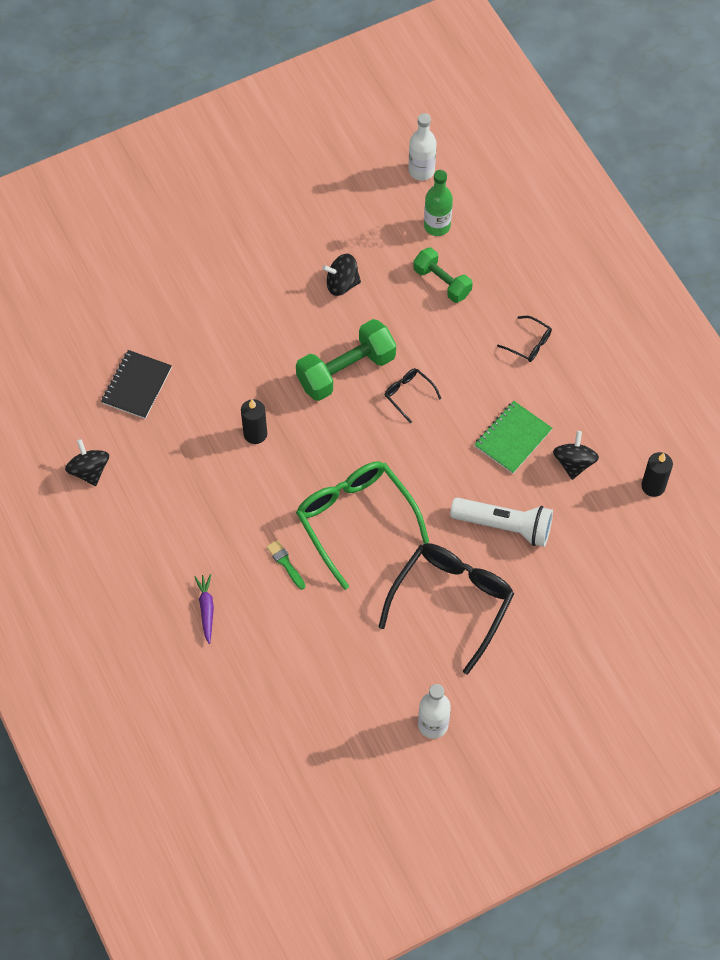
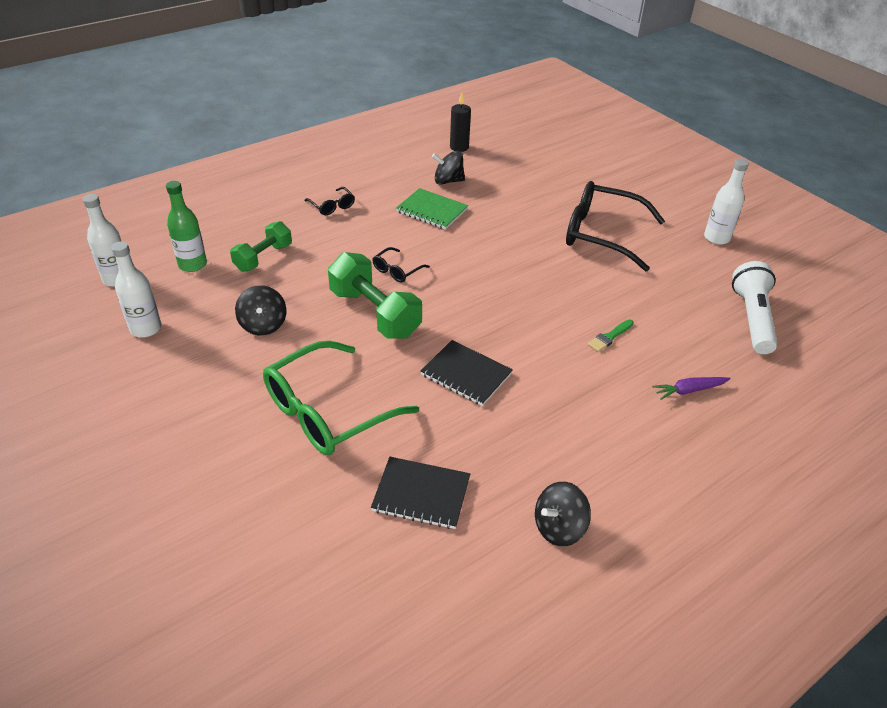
camera: 100 degrees left, 20 degrees down
(255, 434) = (466, 374): black candle -> black notebook
(349, 199) = (146, 328): none -> white bottle
(355, 520) = (544, 294): green glasses -> green glasses (328, 411)
(504, 526) = (518, 211): white flashlight -> white flashlight (752, 319)
(529, 343) = (332, 206): black glasses -> black glasses turned 120 degrees clockwise

